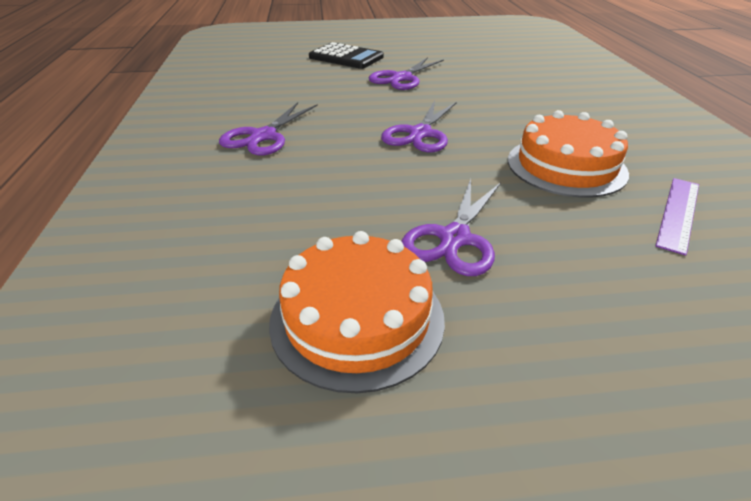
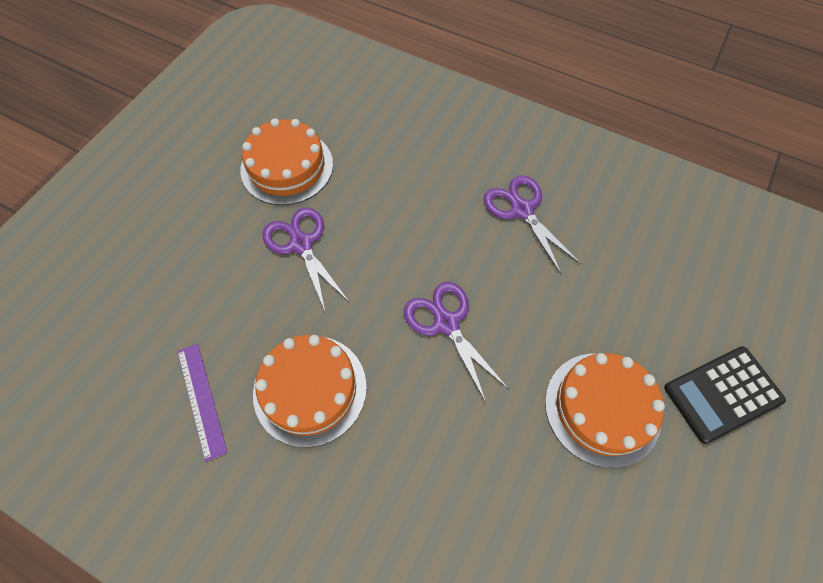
camera: 125 degrees right, 25 degrees up
(402, 78) = (602, 408): purple scissors -> orange cake

